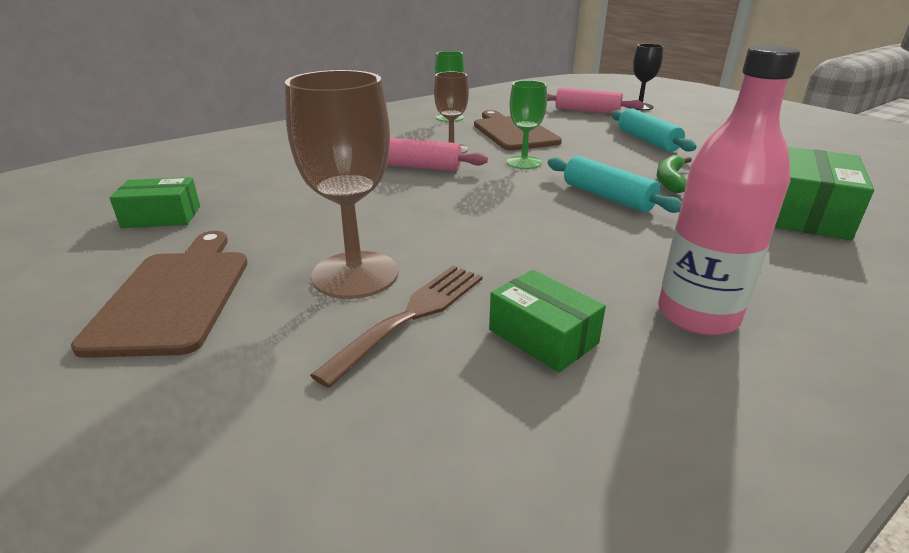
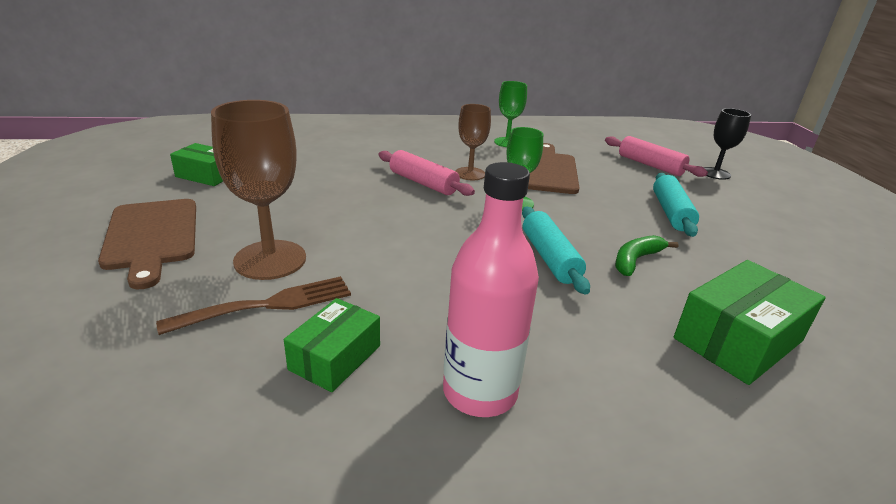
camera: 25 degrees right, 0 degrees up
(175, 295) = (152, 236): brown cutting board -> brown cutting board turned 135 degrees clockwise
(543, 336) = (335, 357): green box -> green box turned 45 degrees clockwise

